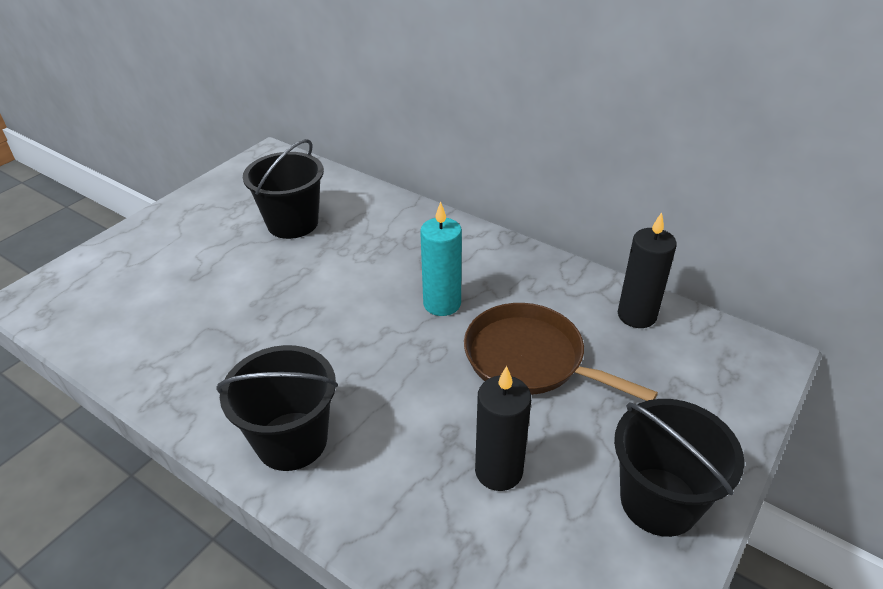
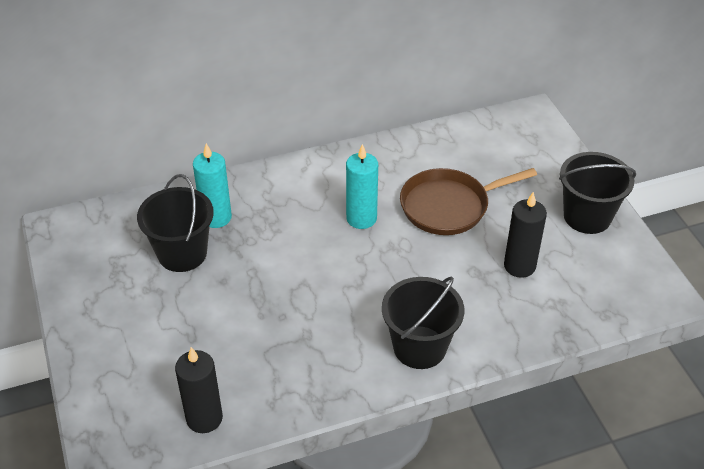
camera: 55 degrees left, 5 degrees up
(353, 219) = (216, 217): none -> turquoise candle
(636, 315) = (456, 141): black candle -> black candle (204, 418)

